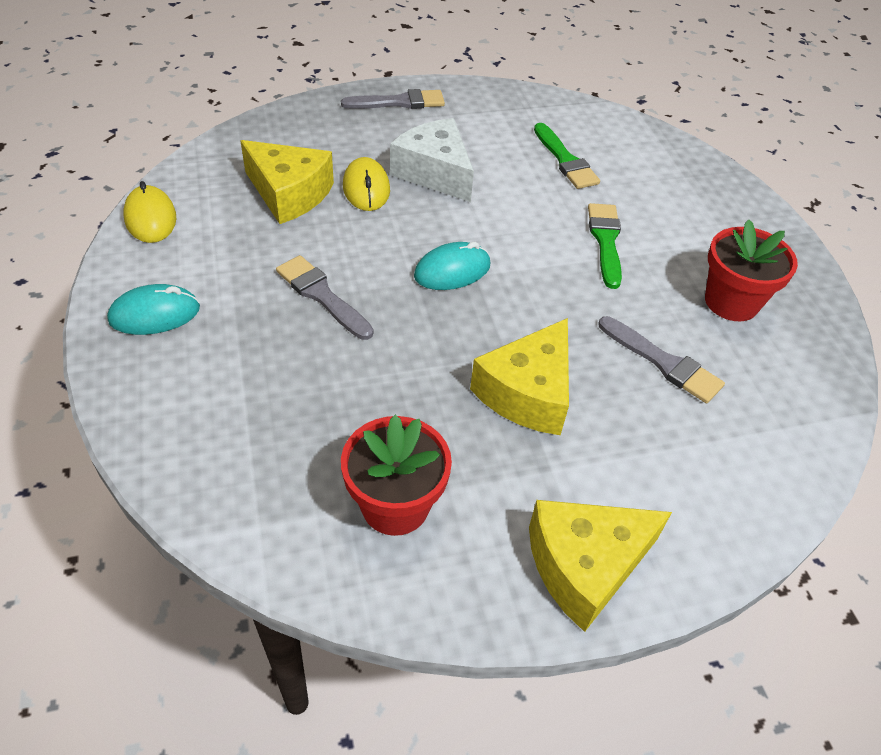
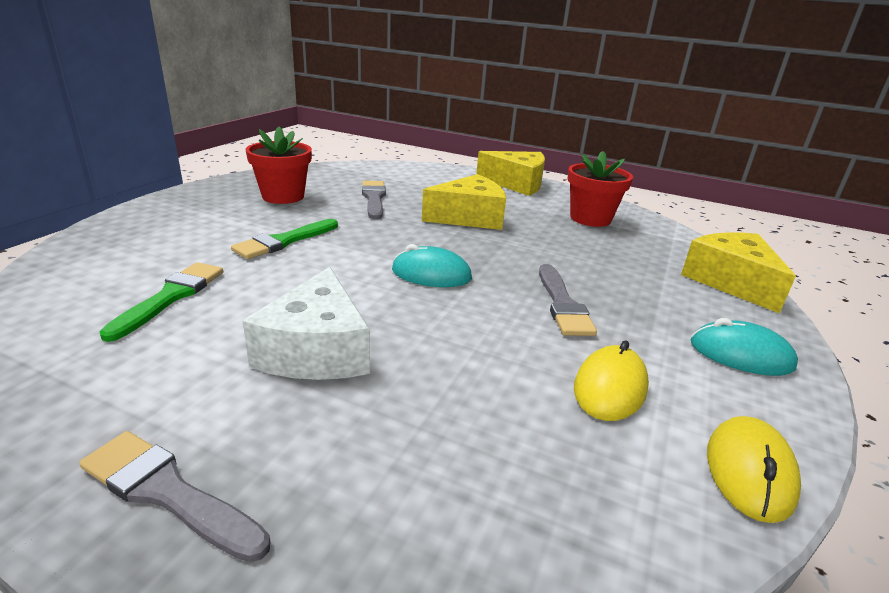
camera: 140 degrees left, 20 degrees down
(289, 194) = (522, 411): yellow cheese -> yellow cheese (730, 282)
(366, 188) = (418, 371): yellow mouse -> yellow mouse (610, 388)

